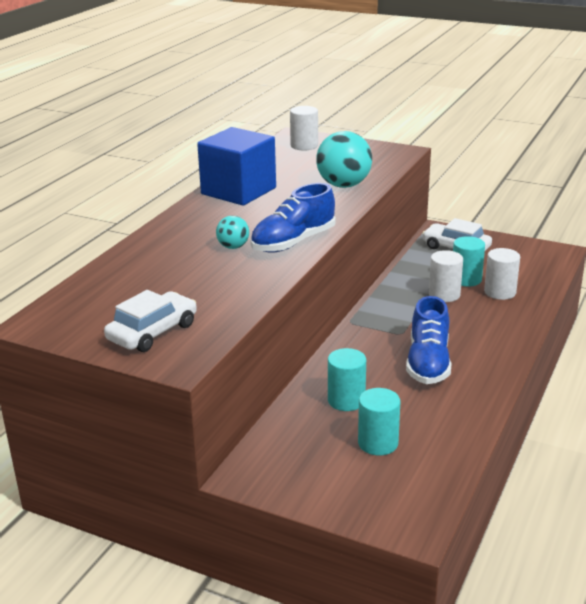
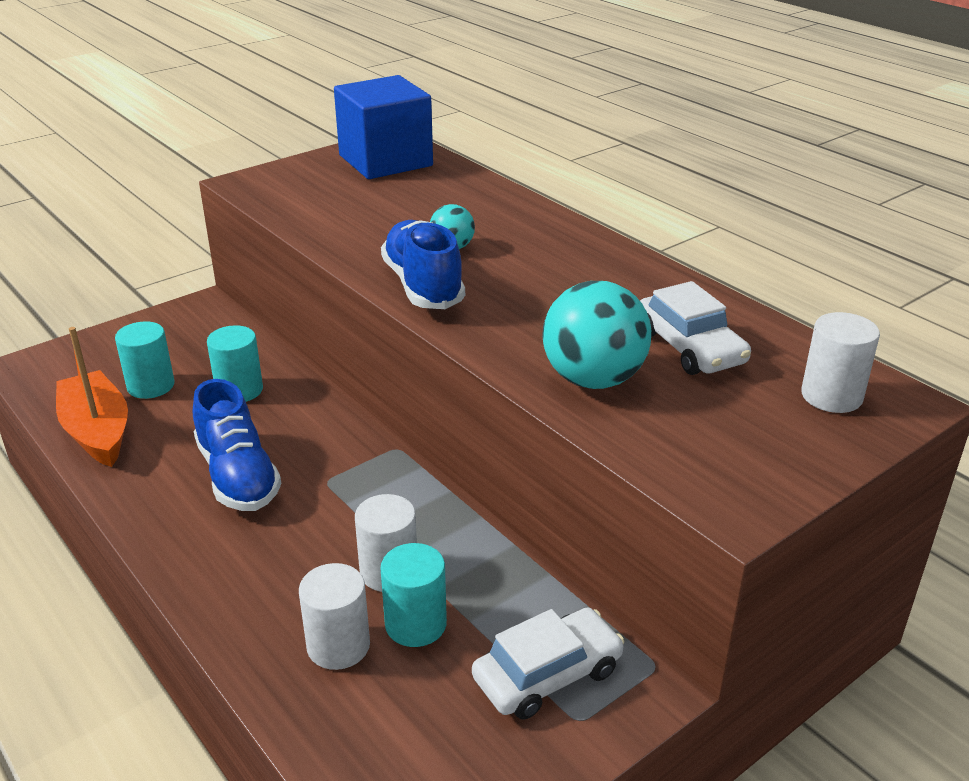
camera: 115 degrees right, 5 degrees up
(152, 332) = (312, 180): white car -> white car (690, 347)
(238, 191) = (639, 287): blue cube -> blue cube (385, 161)
(428, 363) = (238, 476): blue shoe -> blue shoe turned 150 degrees counterclockwise
(448, 439) = (97, 431): none -> orange boat

